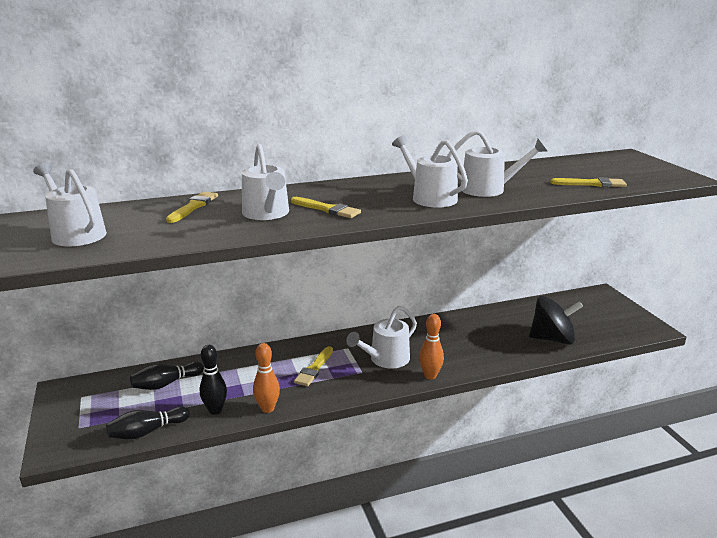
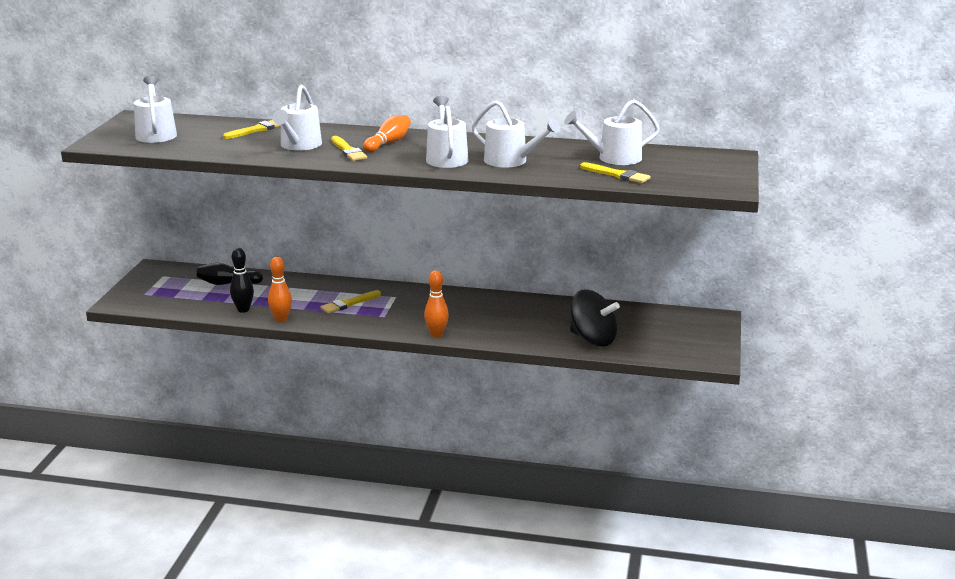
camera: 30 degrees right, 0 degrees up
(147, 432) = (184, 309): black bowling pin -> none
(351, 194) = (388, 143): none -> orange bowling pin
(386, 359) = (416, 313): white watering can -> white watering can (614, 158)

